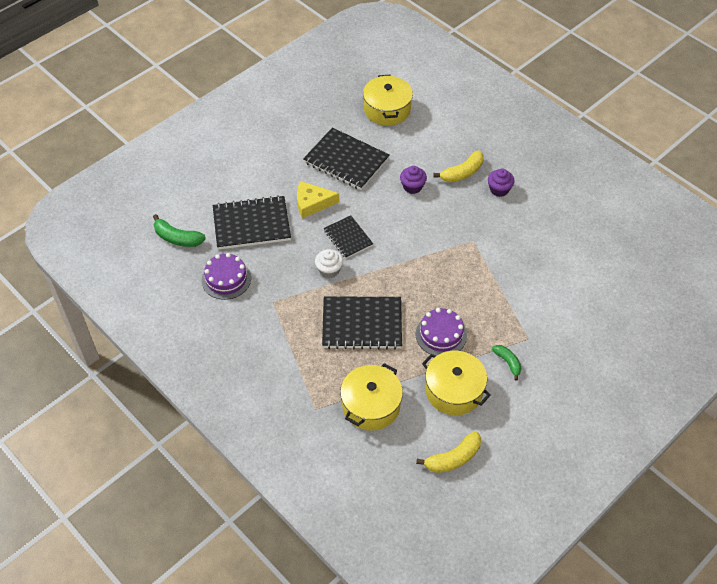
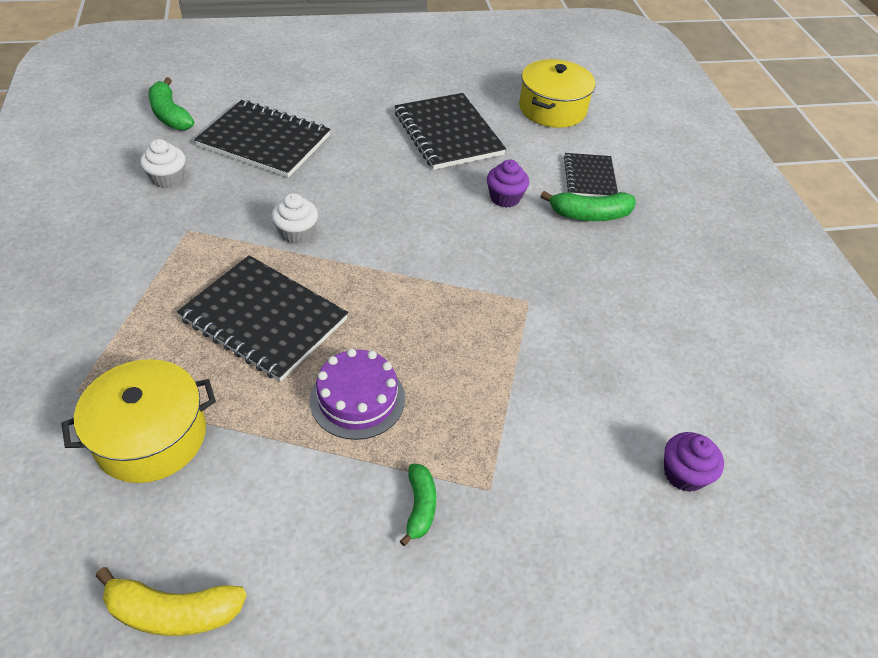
camera: 30 degrees right, 5 degrees down
(226, 279) = (168, 179): purple cake -> white cupcake
(312, 203) = (359, 155): yellow cheese -> none
(348, 238) = (361, 211): black notebook -> black notebook (589, 177)
(454, 391) = (291, 495): yellow pot -> none
(462, 173) = (589, 215): yellow banana -> green banana
(499, 189) = (627, 259): purple cupcake -> purple cupcake (684, 474)

